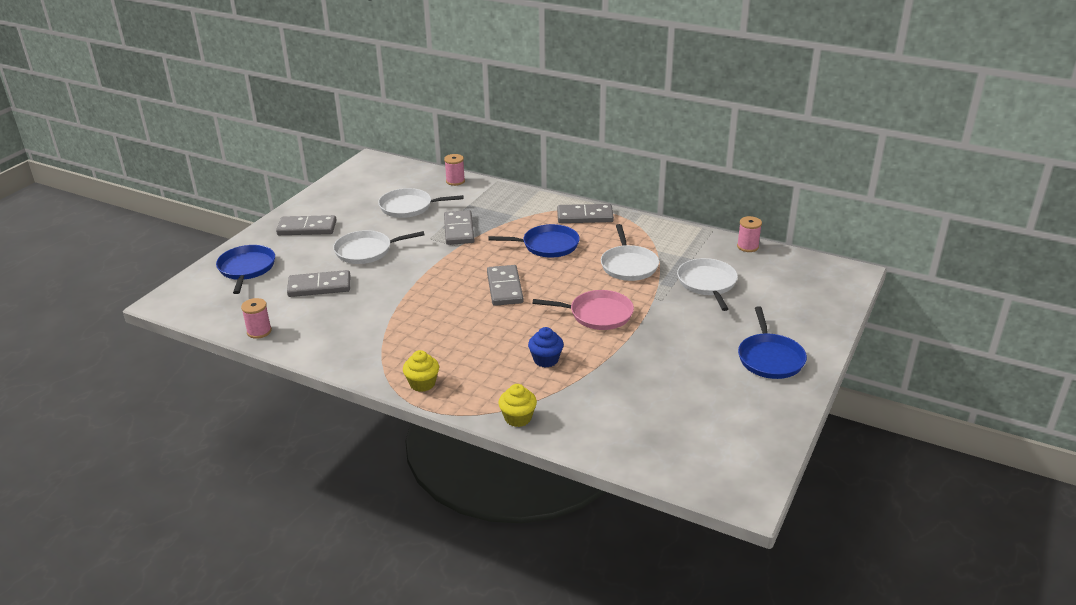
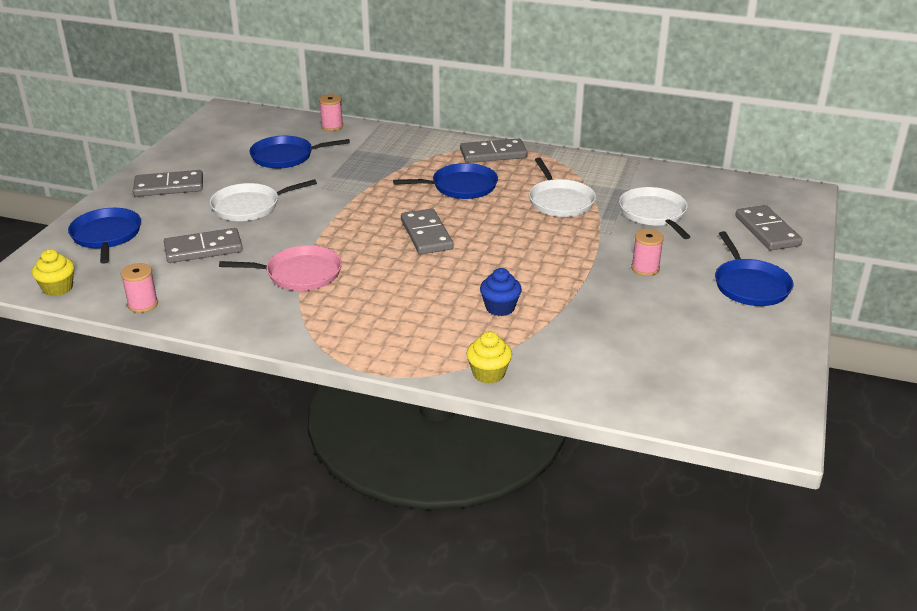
camera: 10 degrees left, 0 degrees up
(409, 207) = (286, 157): white pan -> blue pan
(422, 383) = (362, 346): yellow cupcake -> yellow cupcake (58, 288)
(459, 230) = (353, 177): grey domino -> grey domino (767, 231)
(597, 314) = (542, 255): pink pan -> pink pan (299, 274)
(747, 246) = (684, 173): pink spool -> pink spool (645, 268)

